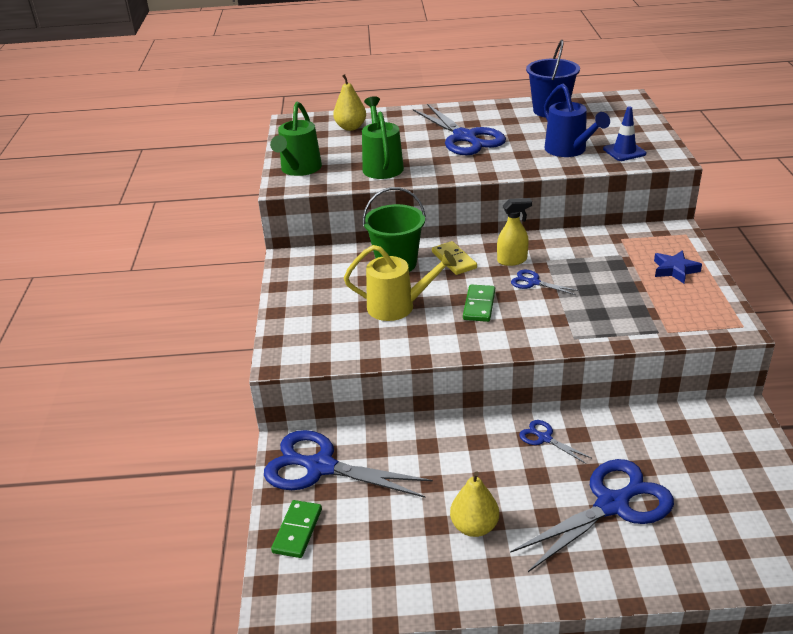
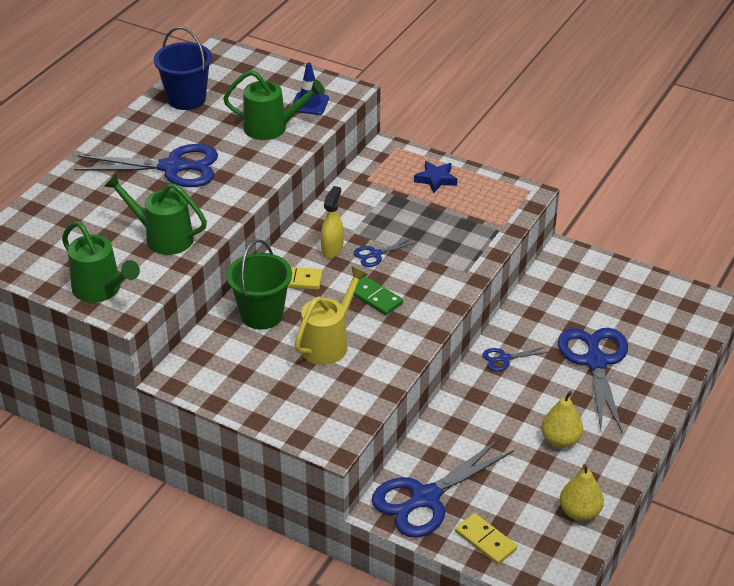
camera: 60 degrees left, 5 degrees up
(297, 531) = (485, 540): green domino -> yellow domino
(350, 127) = (54, 222): yellow pear -> yellow pear (579, 512)
(569, 150) = (272, 128): blue watering can -> green watering can

